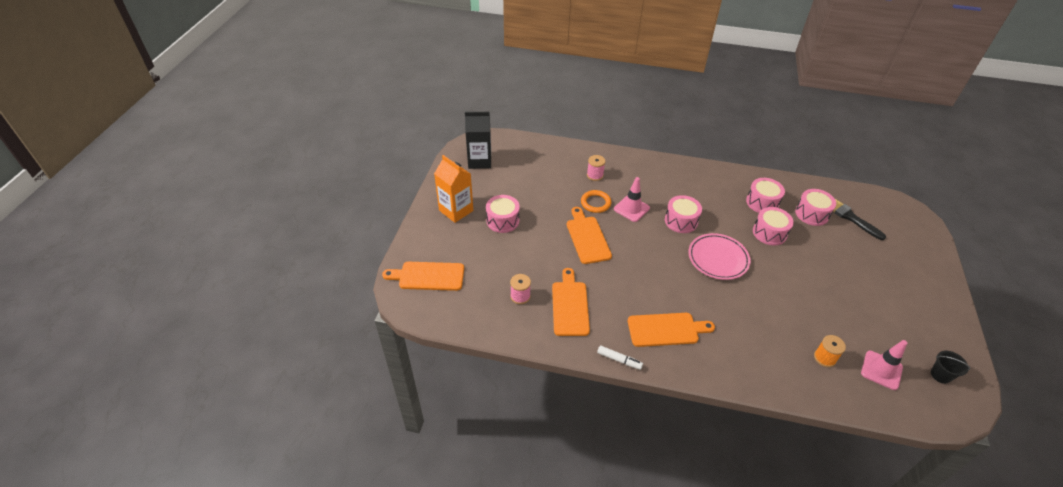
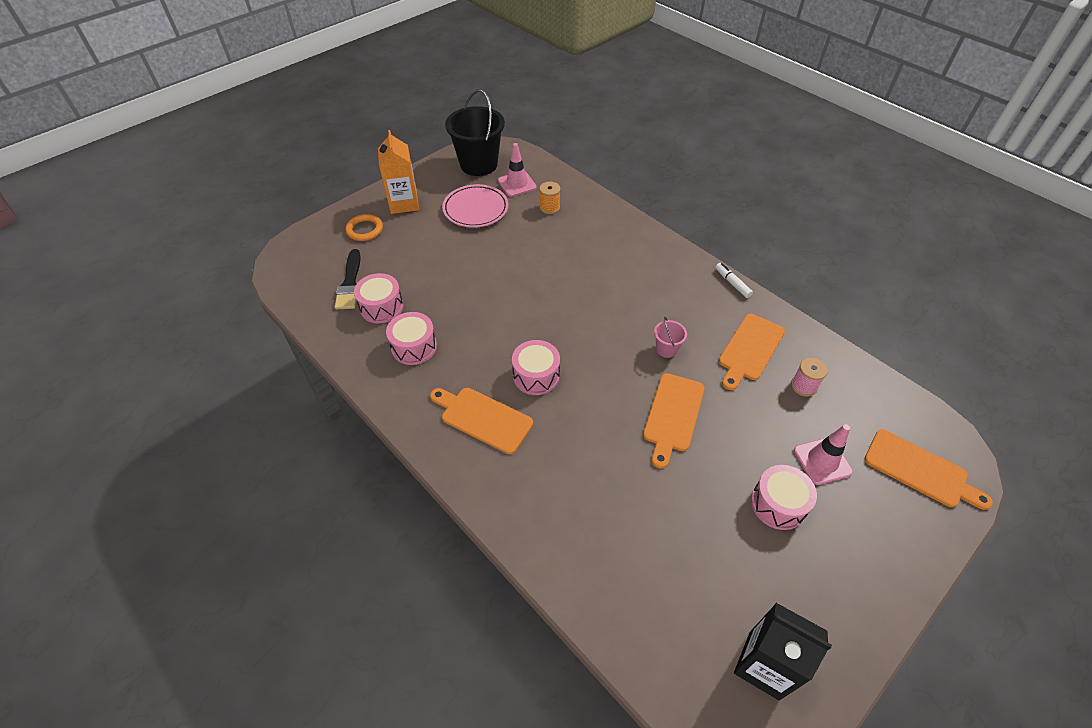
camera: 145 degrees left, 5 degrees up
(456, 210) = (848, 565): orange carton -> orange carton (404, 203)
(595, 175) = (584, 510): pink spool -> none
(595, 203) = (622, 460): orange ring -> orange ring (365, 230)
(623, 276) = (666, 349): none -> pink bucket
(631, 208) = (580, 425): pink traffic cone -> pink traffic cone (822, 461)
(666, 330) = (665, 284): orange cutting board -> orange cutting board (483, 418)
(718, 259) = (544, 316): pink plate -> pink plate (475, 209)
(769, 233) = (455, 312): pink drum -> none
(940, 375) = (478, 164): black bucket -> black bucket, size x2.28

